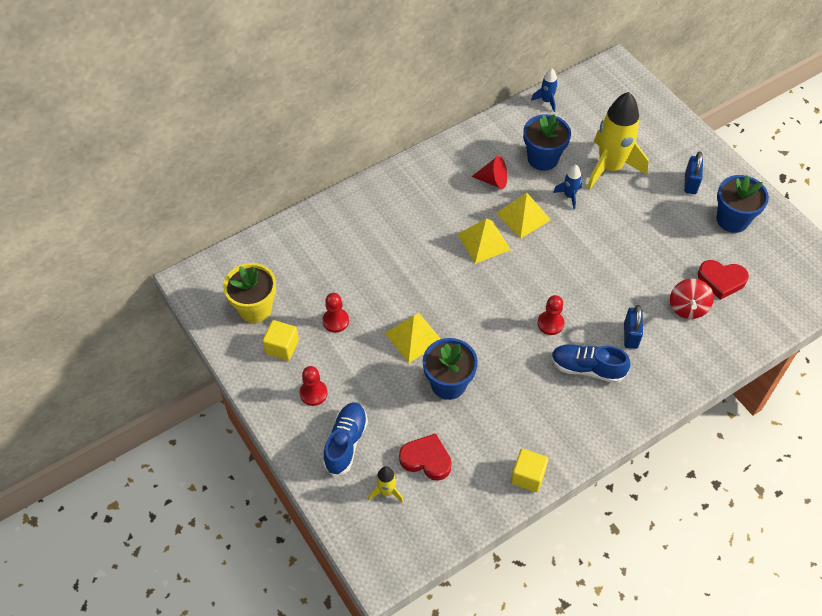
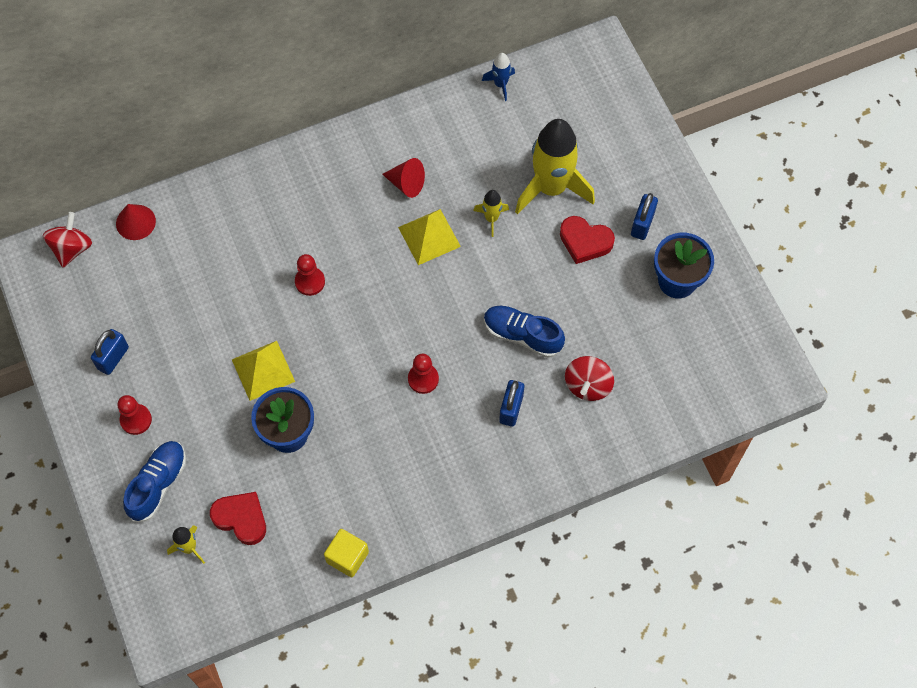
camera: 10 degrees right, 10 degrees up
(226, 267) = (72, 248): none -> red spinning top
(255, 308) = (93, 305): yellow flower pot -> none
(276, 240) = (135, 222): none -> red cone
(282, 347) = (113, 358): yellow cube -> blue padlock
(335, 321) = (180, 336): red pawn -> red pawn (310, 282)
(483, 241) = (374, 262): yellow pyramid -> none
(542, 158) = (473, 163): blue flower pot -> none
(569, 196) = (491, 218): blue rocket -> yellow rocket
(587, 368) = (449, 441): blue shoe -> blue shoe (522, 335)
(721, 280) = (638, 357): red heart -> red heart (585, 241)

